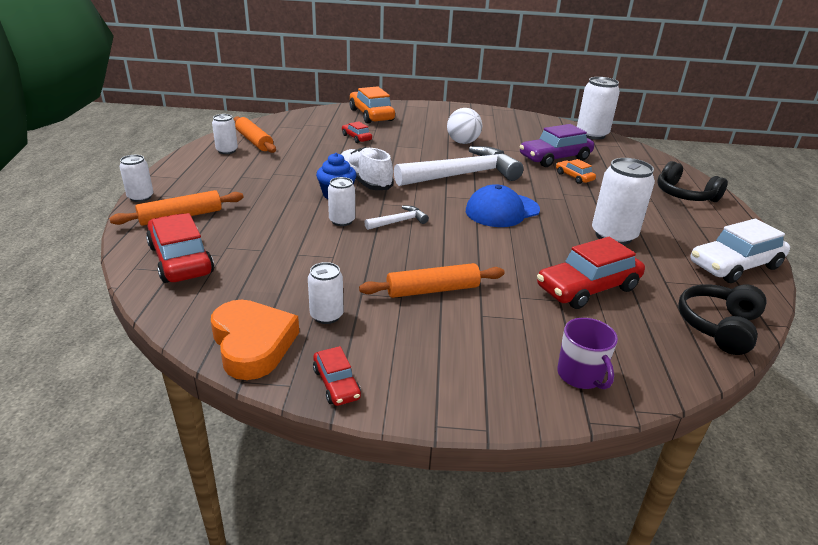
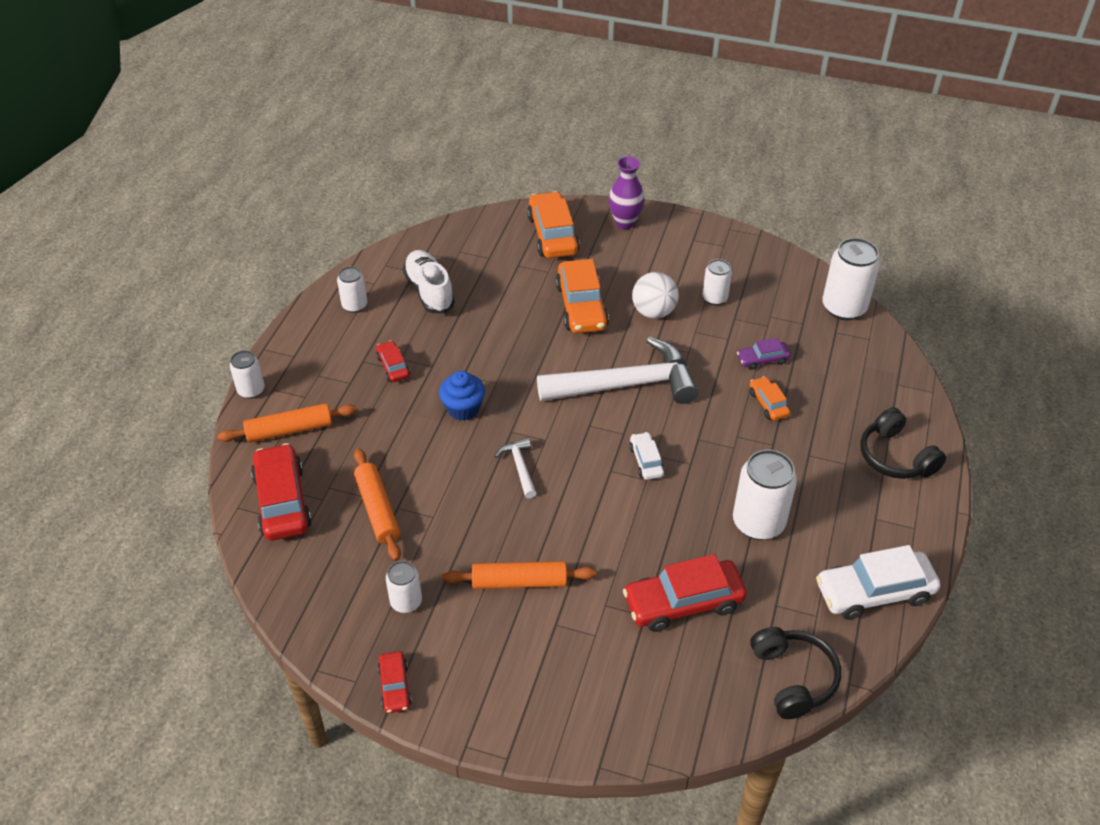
camera: 15 degrees right, 15 degrees up
(253, 344) = (332, 628): orange heart -> none
(254, 141) = (390, 287): orange rolling pin -> orange rolling pin (378, 509)
(342, 221) = (457, 458): white can -> white can (714, 298)
(356, 138) = (518, 289): red car -> red car (393, 366)
(364, 182) = (501, 387): white shoe -> white shoe (429, 291)
(399, 221) = (519, 467): white hammer -> white hammer turned 90 degrees counterclockwise
(408, 143) = (581, 306): none -> orange car
(420, 109) = (625, 223): none -> purple vase
(502, 210) = (646, 461): blue cap -> white car
(555, 158) = (762, 359): purple car -> purple car, size x0.52
(580, 375) = (617, 715): purple mug -> none
(718, 326) = (793, 678): black headphones -> black headphones turned 120 degrees clockwise

